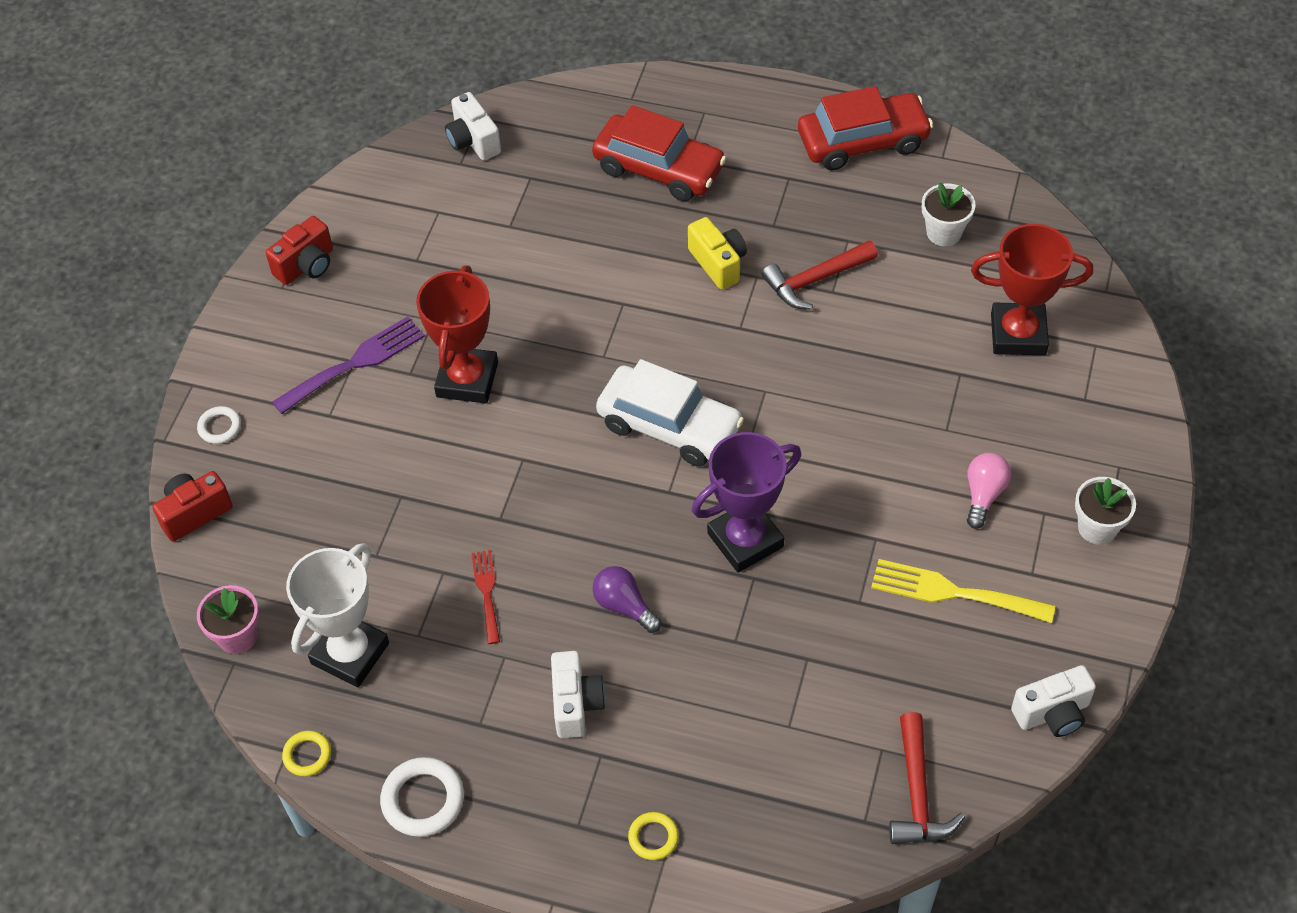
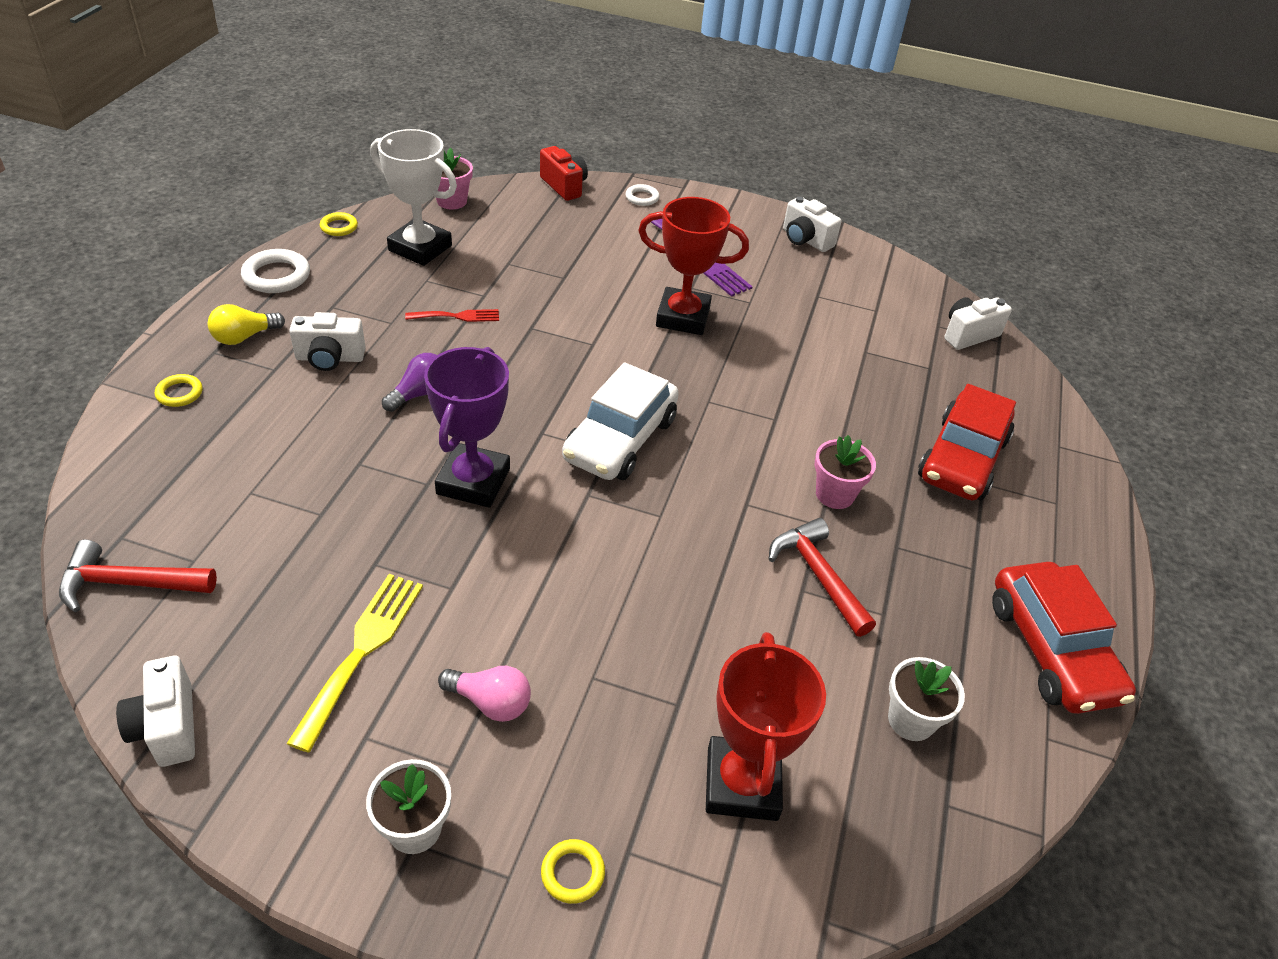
camera: 85 degrees right, 10 degrees down
(306, 265) = (805, 240): red camera -> white camera
(547, 801) = (244, 337): none -> yellow light bulb
(718, 263) = (834, 494): yellow camera -> pink flower pot
(745, 540) = (473, 481): purple trophy -> purple trophy turned 45 degrees clockwise
(1107, 430) = (572, 873): none -> yellow ring

